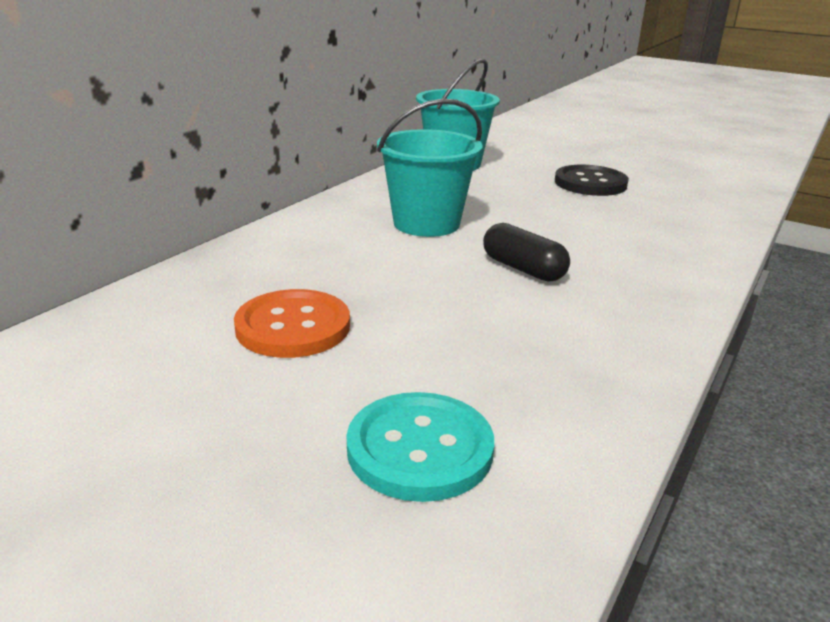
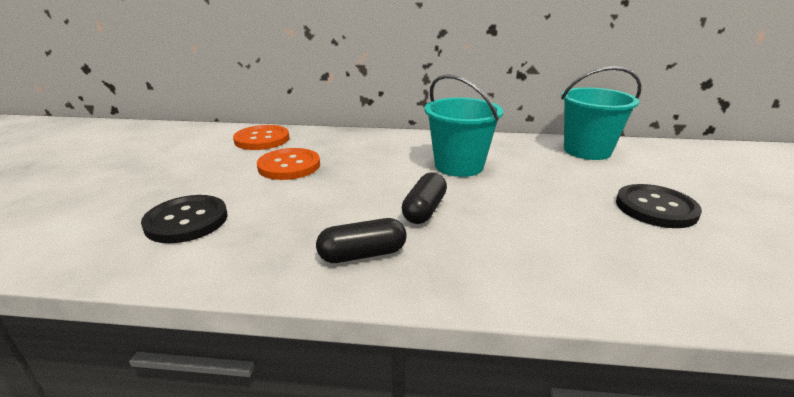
camera: 65 degrees right, 0 degrees up
(126, 333) = (262, 139): none -> orange button
(420, 449) = (186, 221): turquoise button -> black button
(602, 324) = (362, 254): none -> black capsule

